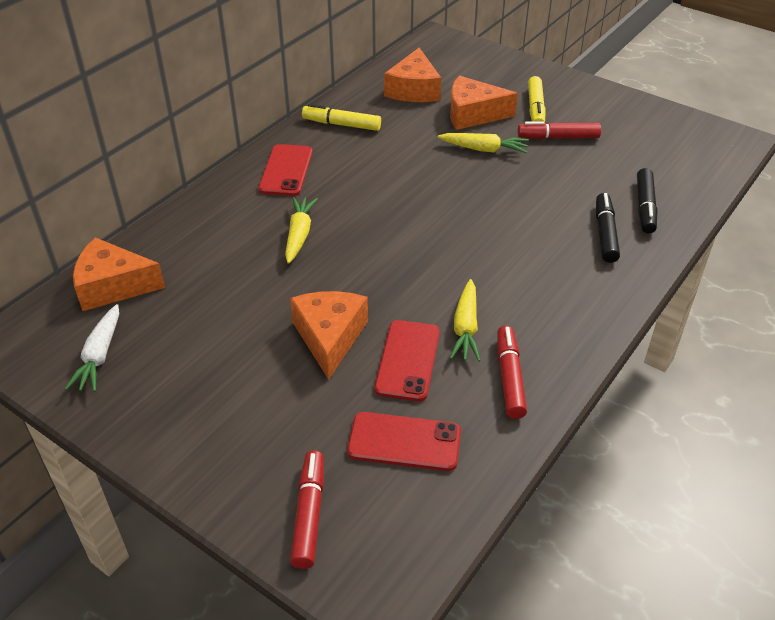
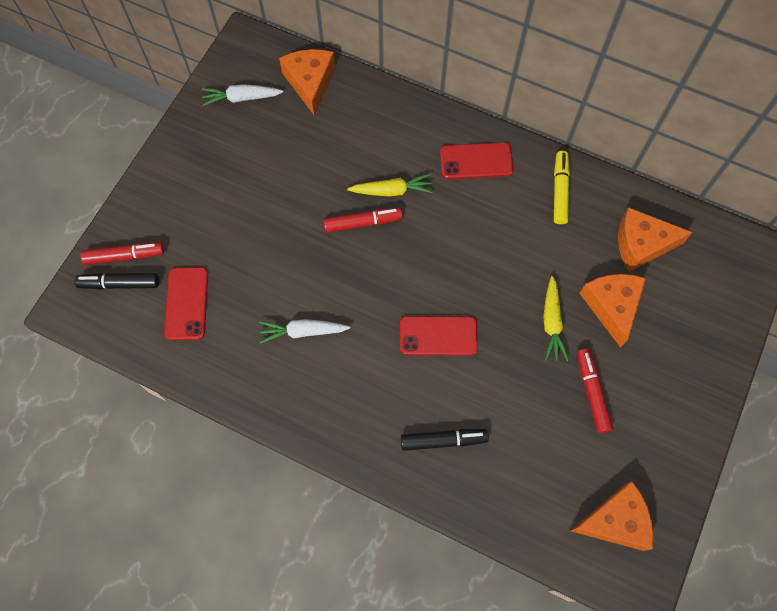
camera: 80 degrees right, 25 degrees up
(330, 337) = (279, 237): orange cheese -> orange cheese (615, 521)
(408, 360) = (263, 294): red phone -> red phone (438, 336)
(466, 327) = (303, 332): yellow carrot -> white carrot
(509, 377) = (254, 368): red marker -> red marker (362, 223)
(535, 108) = (641, 367): yellow marker -> none
(645, 207) = (492, 479): black marker -> black marker (120, 284)

